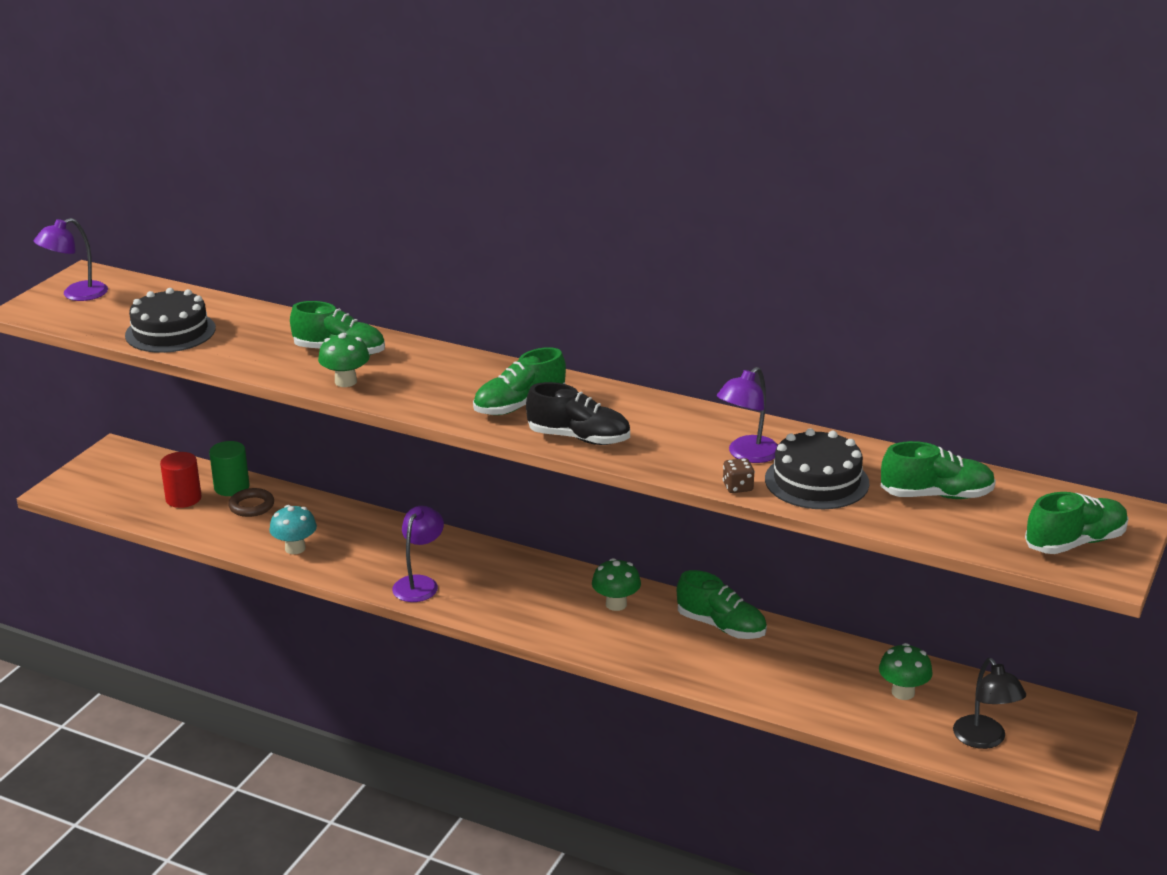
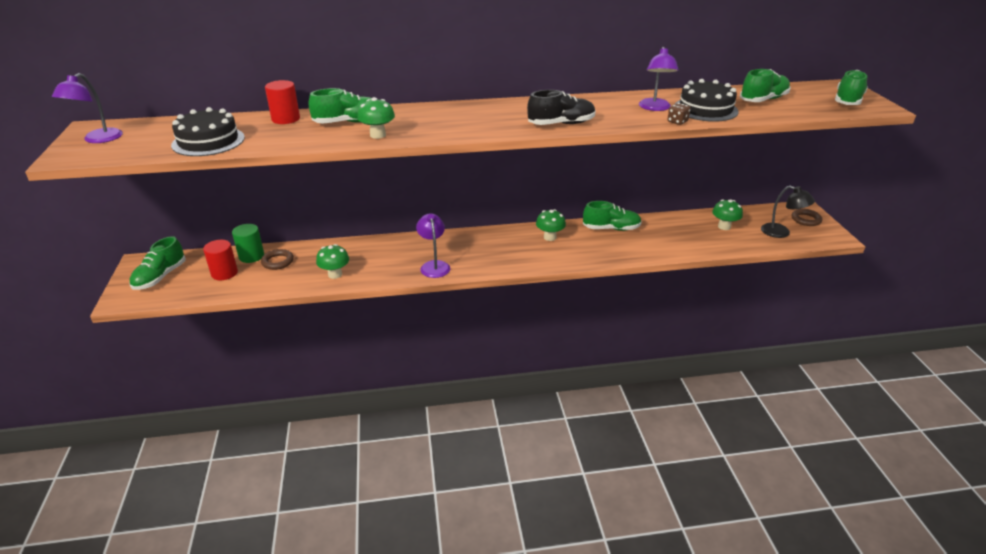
camera: 35 degrees left, 5 degrees up
(281, 324) = (286, 119): none -> red cylinder
(295, 548) = (335, 274): turquoise mushroom -> green mushroom
(519, 406) = (502, 119): green shoe -> green shoe (160, 277)
(1064, 737) = (805, 219): none -> brown ring

